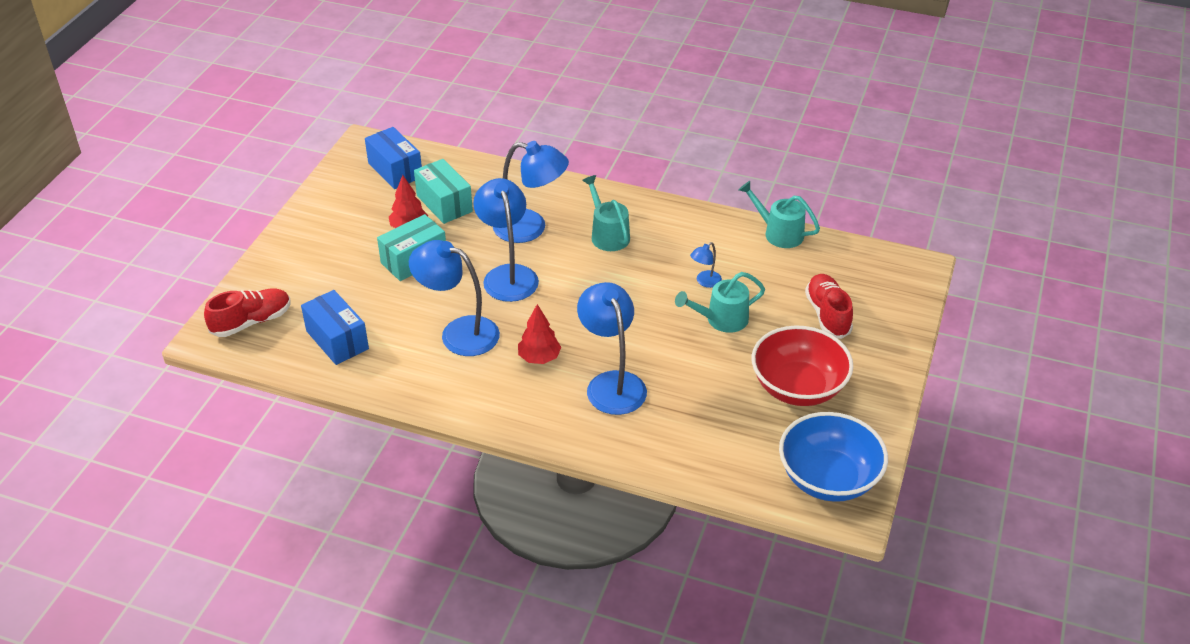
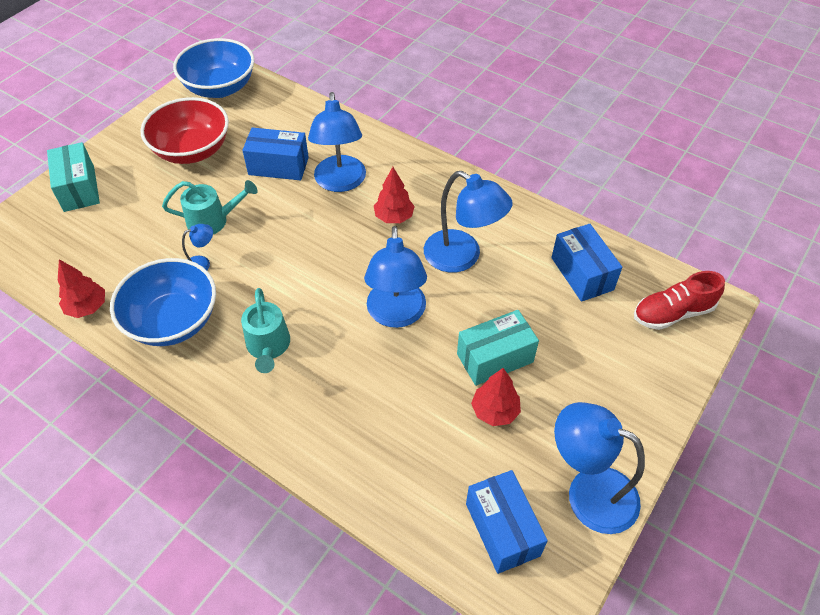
camera: 165 degrees left, 10 degrees up
(444, 203) = (445, 443): turquoise box -> turquoise box (79, 189)
(530, 228) = (351, 376): blue lamp -> blue lamp (588, 492)
(690, 388) = (278, 166): none -> blue box
(698, 237) = (173, 321): none -> blue bowl
(778, 233) = (87, 307): turquoise watering can -> red tree
(827, 314) = (117, 206): red shoe -> none

